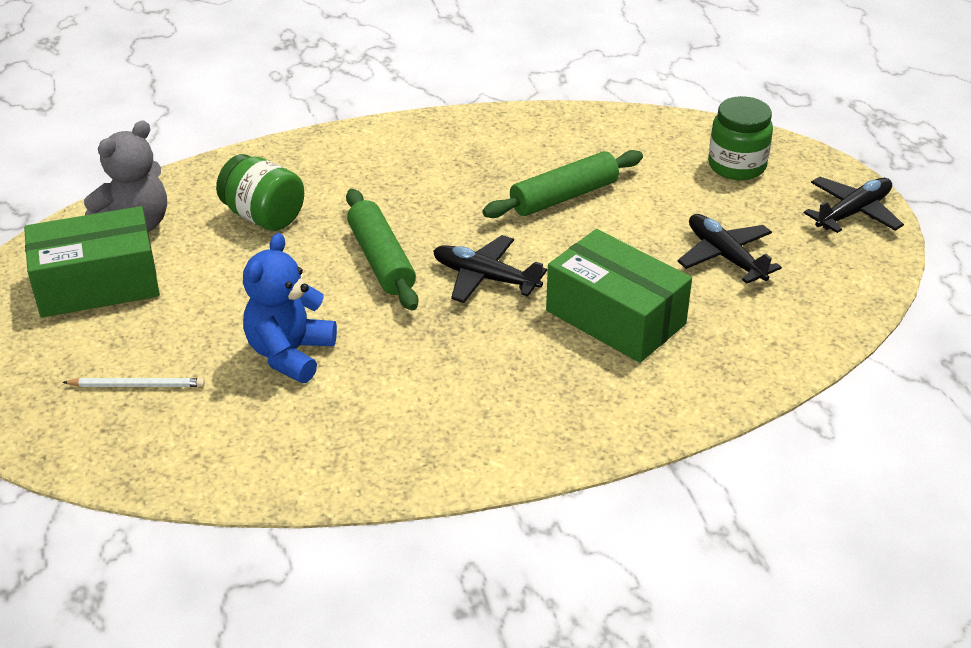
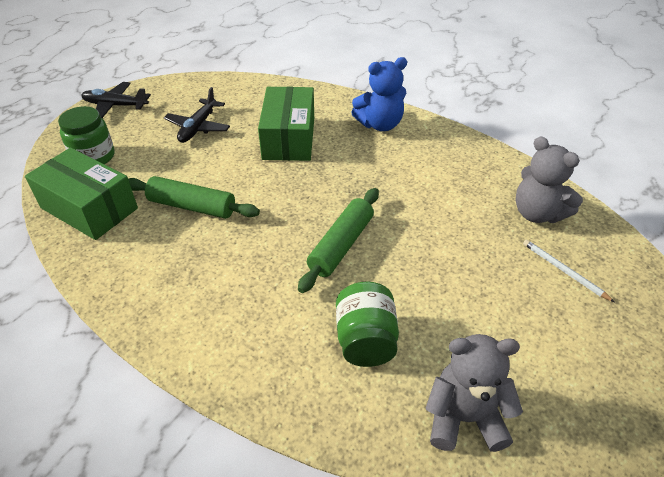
camera: 130 degrees left, 5 degrees up
(97, 284) = (539, 374): green box -> green box (89, 208)
(219, 434) = (537, 213): none -> grey teddy bear
(290, 354) = (459, 228): blue teddy bear -> blue teddy bear (380, 124)
(485, 278) = (308, 195): black plane -> none

